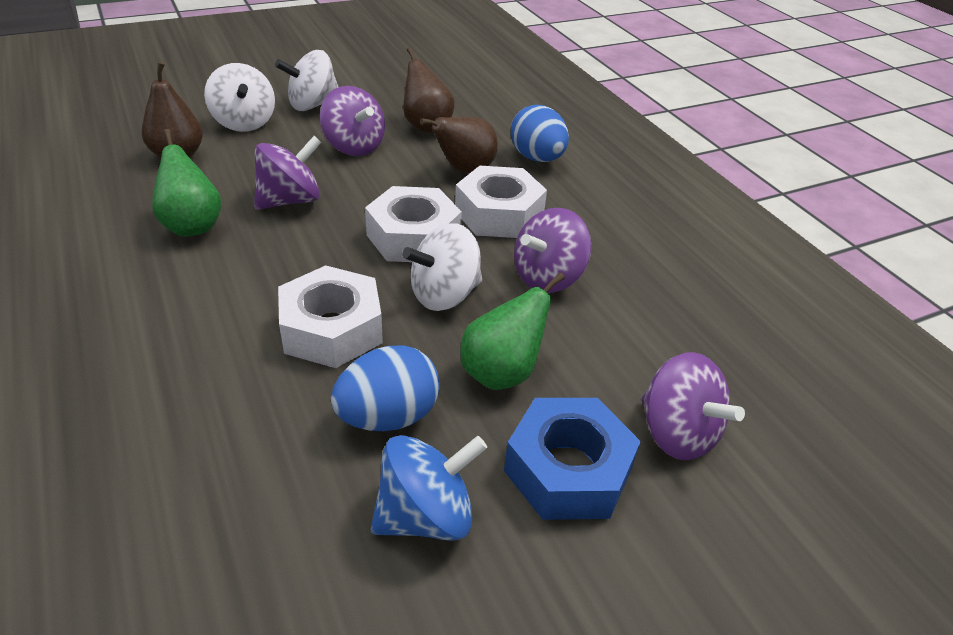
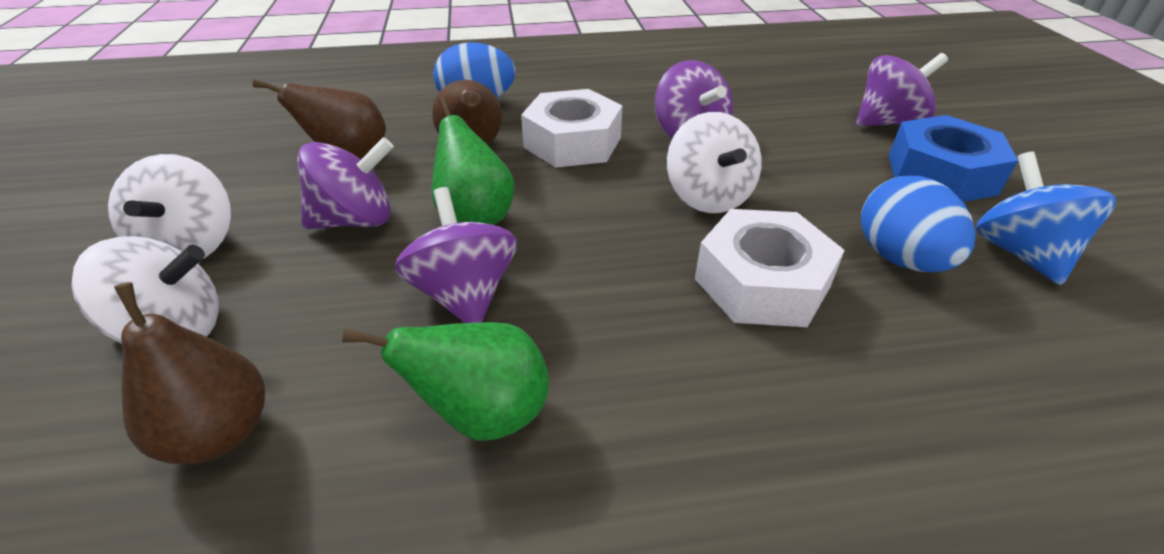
camera: 70 degrees left, 0 degrees up
(413, 237) = (595, 201): white nut -> none
(502, 372) = (827, 183): green pear -> green pear (475, 217)

